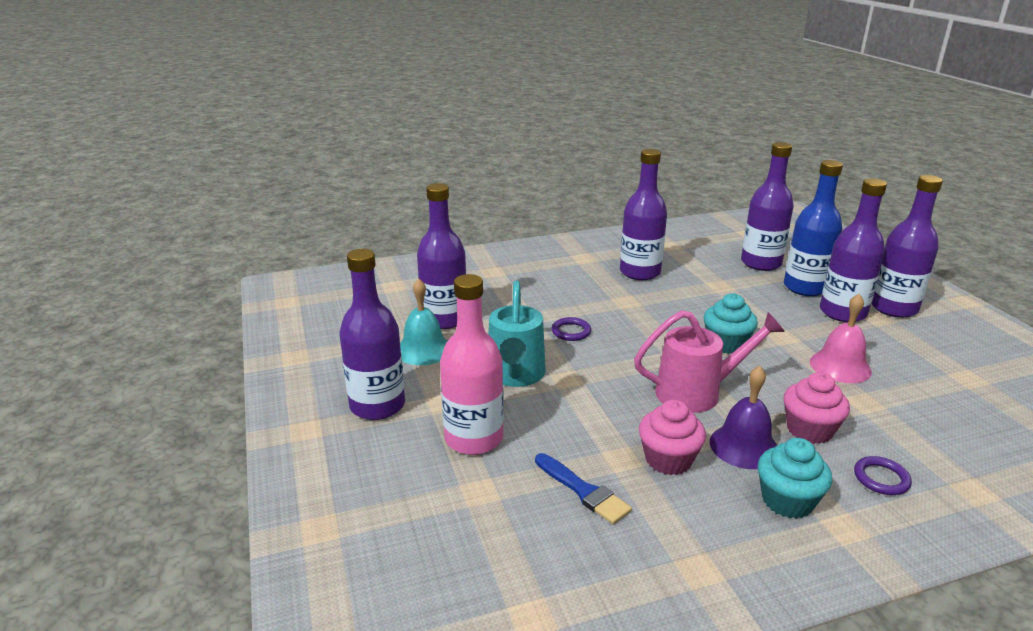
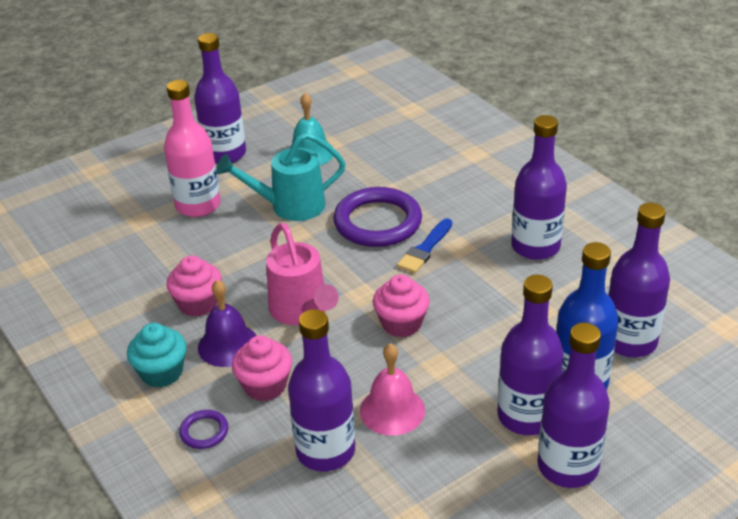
camera: 75 degrees right, 10 degrees up
(444, 319) = (365, 150): purple bottle -> purple bottle (325, 451)
(571, 331) = (377, 222): purple ring -> purple ring, size x2.24
(583, 491) = (151, 267): blue brush -> blue brush (425, 249)
(726, 344) = (401, 324): turquoise cupcake -> pink cupcake

